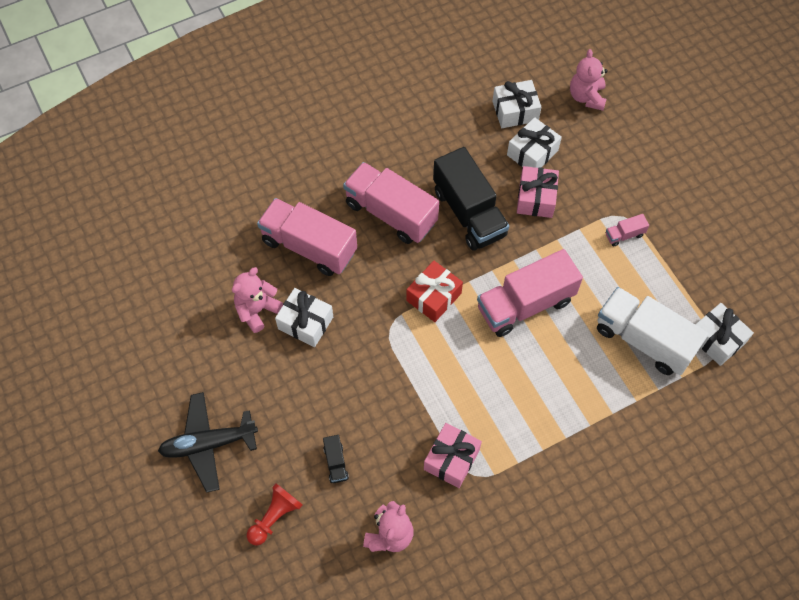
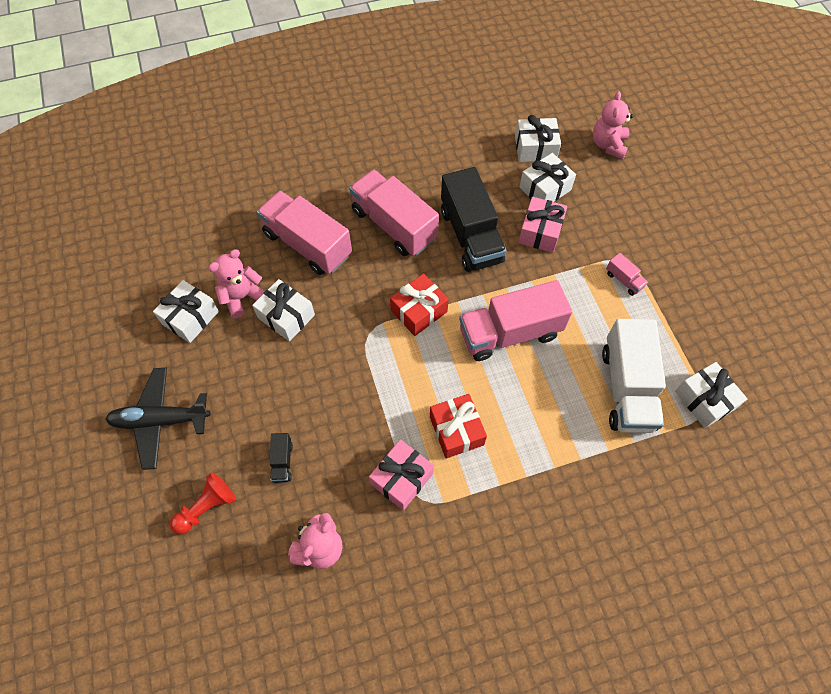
camera: 10 degrees right, 0 degrees up
(211, 339) = (190, 318): none -> white gift
(493, 406) = (456, 430): none -> red gift
(624, 235) = (624, 280): pink truck -> pink truck turned 120 degrees counterclockwise
(644, 340) = (627, 388): white truck -> white truck turned 135 degrees counterclockwise

